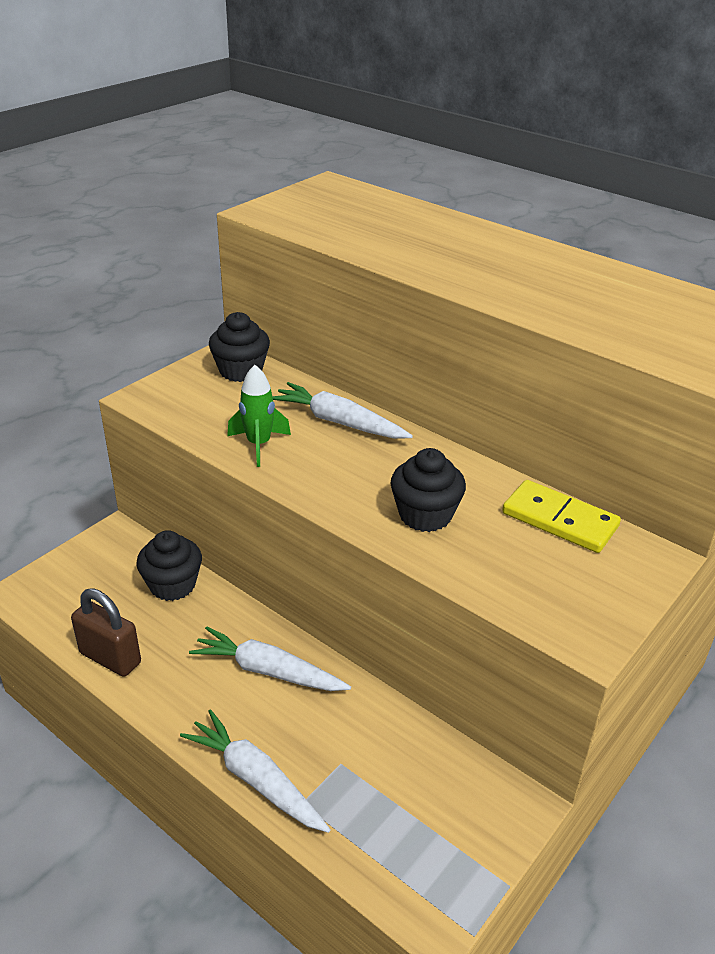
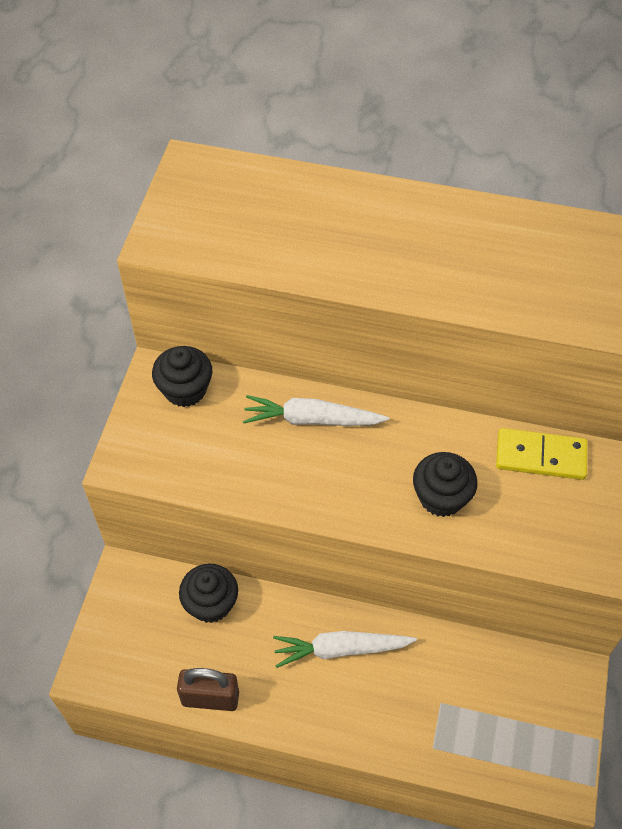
camera: 25 degrees left, 20 degrees up
(256, 779) = (390, 746): white carrot -> none
(258, 445) = (263, 477): green rocket -> none

